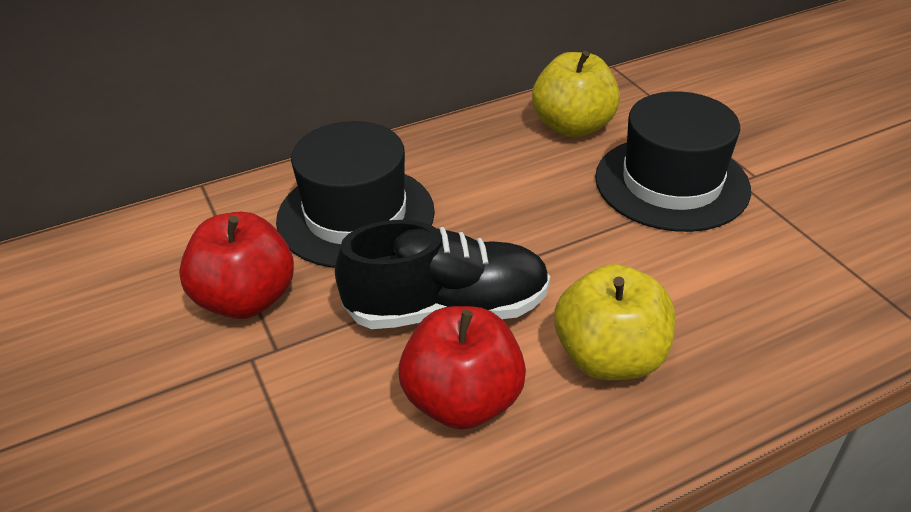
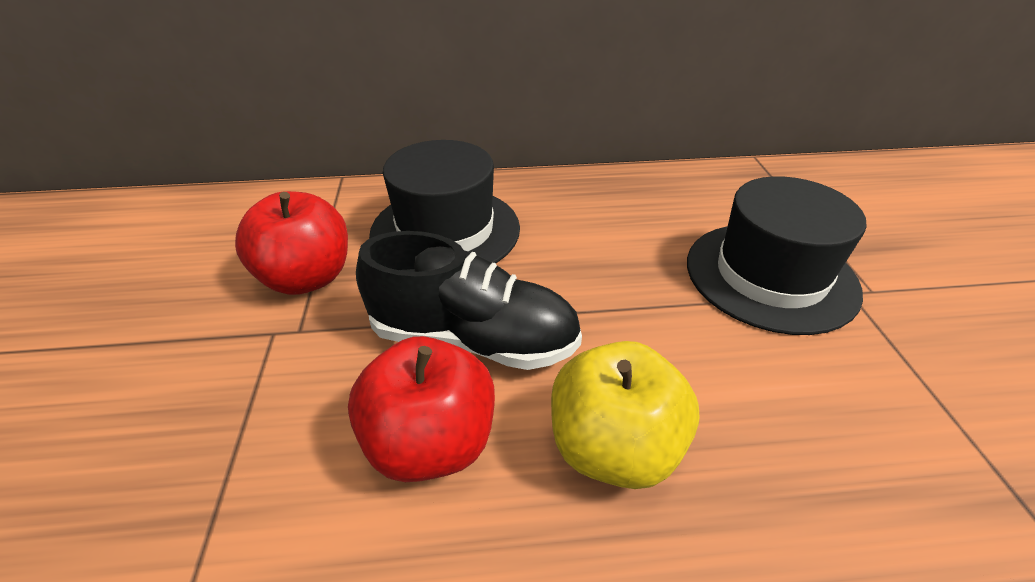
camera: 20 degrees right, 0 degrees up
(573, 126) = (689, 200): yellow apple -> none

